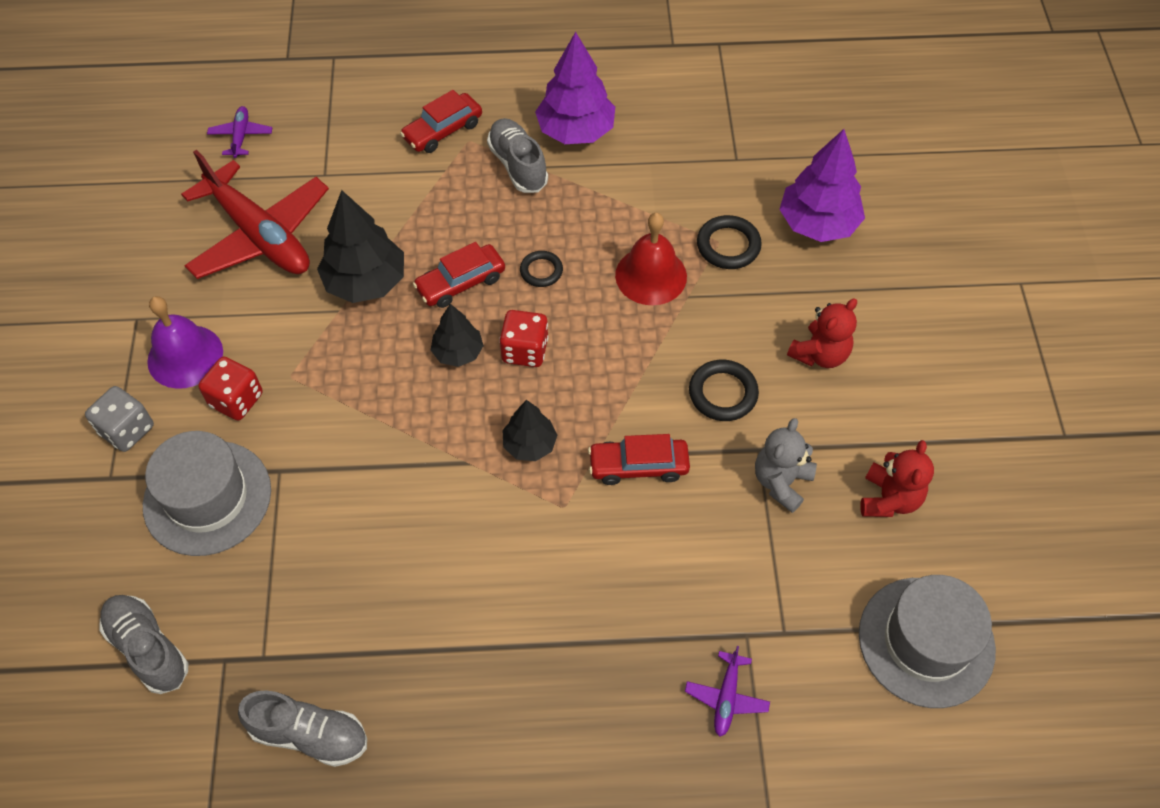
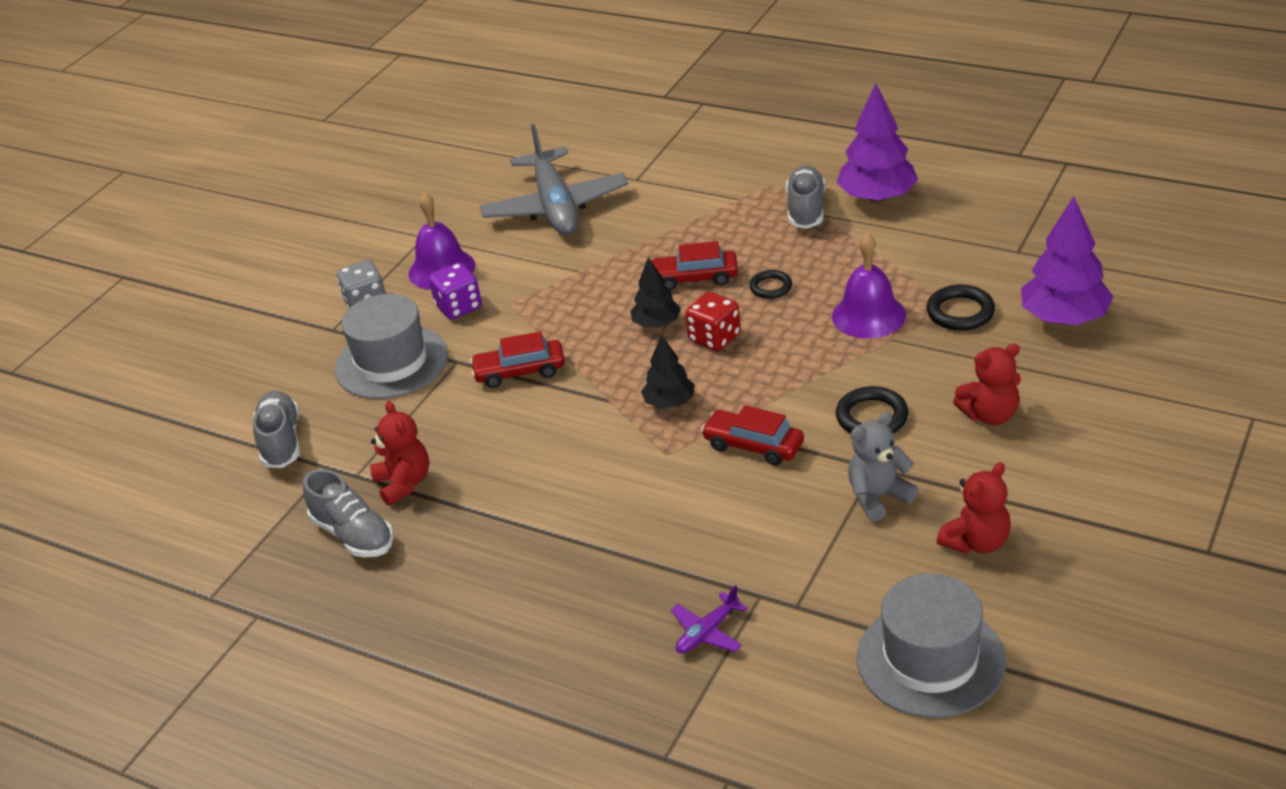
camera: 35 degrees right, 20 degrees down
(236, 400) = (459, 307): red dice -> purple dice
(241, 136) = (589, 139): purple plane -> none
(260, 235) = (555, 207): red plane -> grey plane
(322, 647) = (404, 483): none -> red teddy bear
(365, 282) = (616, 257): black tree -> none
(443, 131) = (758, 171): red car -> red car (520, 371)
(651, 275) = (868, 315): red bell -> purple bell

